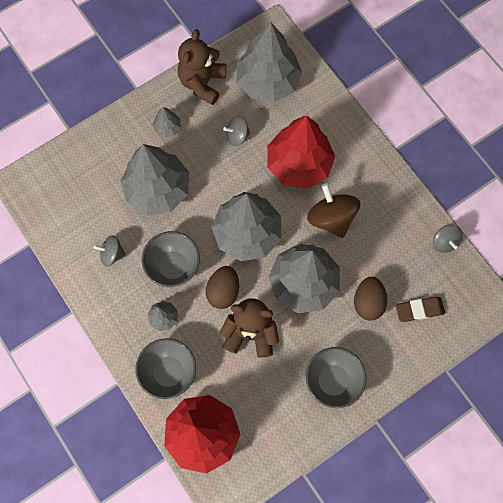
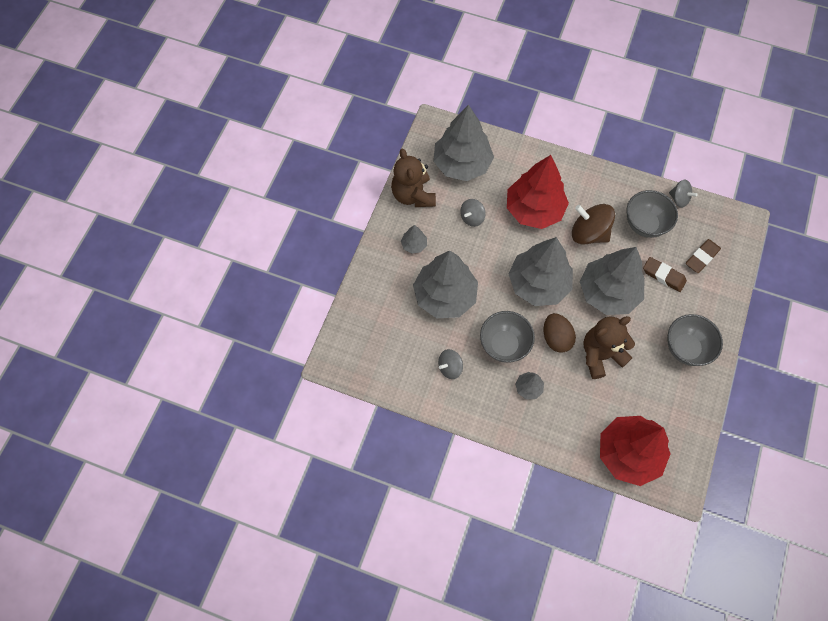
camera: 35 degrees left, 5 degrees down
(168, 372) = (566, 426): grey bowl -> grey bowl (644, 224)
(368, 302) = (663, 276): brown egg -> brown eraser

